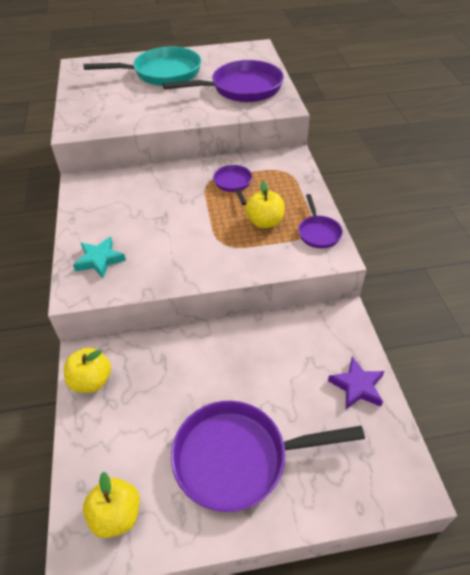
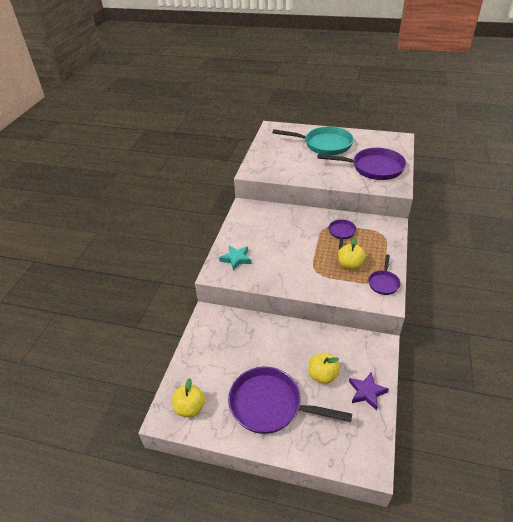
camera: 25 degrees right, 5 degrees down
(91, 381) = (206, 330): yellow apple -> yellow apple (322, 375)

